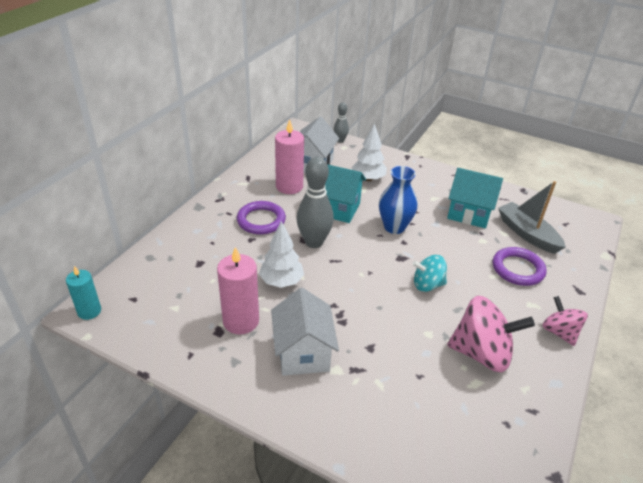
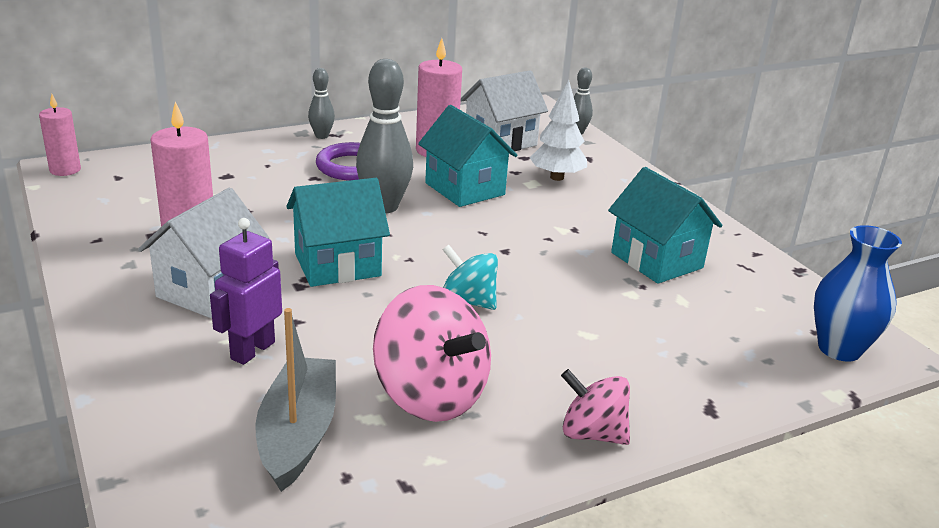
camera: 35 degrees right, 10 degrees down
(89, 311) = (65, 170): turquoise candle -> pink candle
(214, 204) = (321, 136): none -> grey bowling pin
(281, 281) = (288, 224): white tree -> none
(343, 296) = (338, 265): none -> turquoise house
(376, 379) = (252, 350): none -> purple robot
(394, 227) = (516, 232): blue vase -> blue vase (839, 349)
(518, 269) = (638, 343): purple ring -> none
(527, 234) = (722, 315): grey boat -> grey boat (298, 433)
(559, 332) = (592, 433): pink spinning top -> pink spinning top turned 75 degrees counterclockwise

